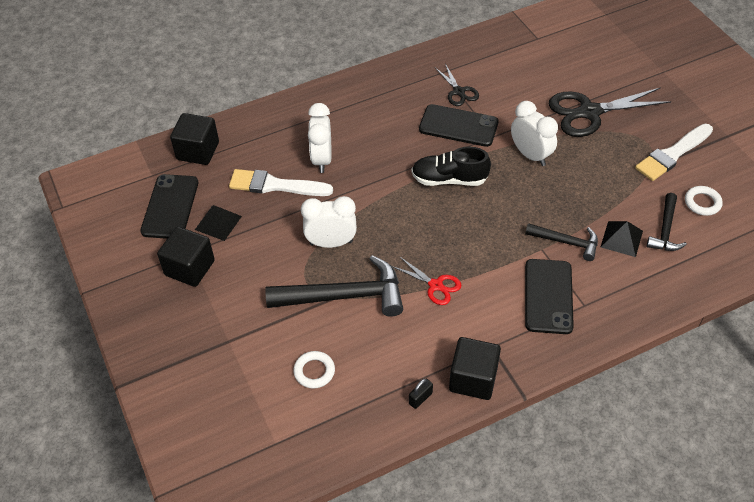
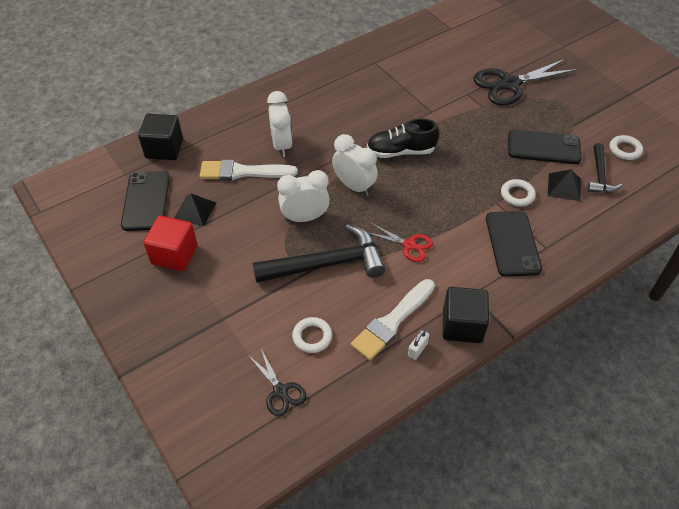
camera: 10 degrees left, 0 degrees up
(190, 268) = (174, 254): black cube -> red cube
(420, 398) = (417, 349): black padlock -> white padlock
(458, 126) = (399, 106): black phone -> black phone (543, 147)
(459, 92) = (393, 77): black scissors -> black scissors (280, 391)
(530, 155) = (467, 124): white clock -> white clock (354, 186)
(566, 242) = (517, 195): black hammer -> white ring
(672, 154) = (589, 112): white brush -> white brush (392, 322)

